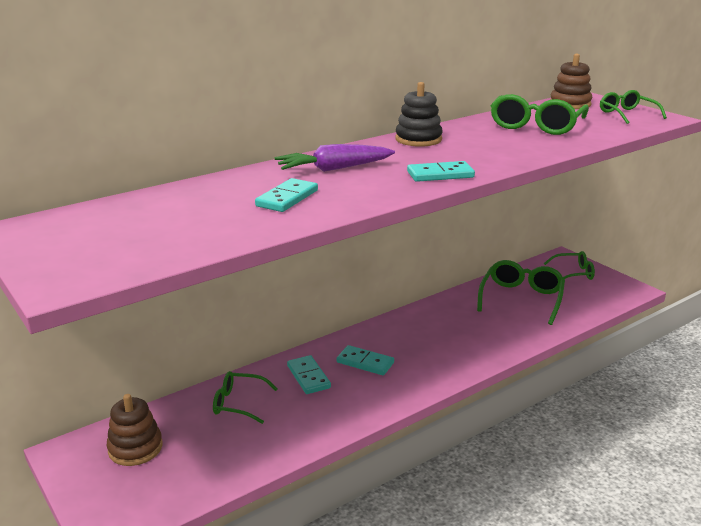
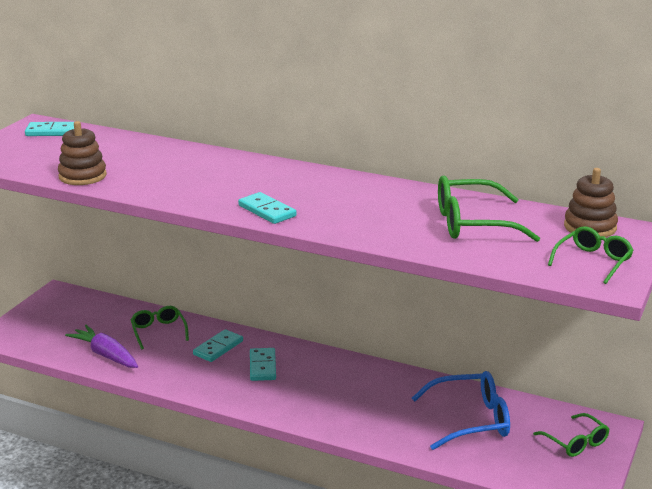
camera: 60 degrees right, 0 degrees up
(135, 448) = (79, 314): brown stacking toy -> brown stacking toy (82, 176)
(287, 198) = (157, 174): turquoise domino -> turquoise domino (52, 131)
(333, 169) = (237, 173): purple carrot -> purple carrot (105, 355)
(418, 139) = (354, 184): black stacking toy -> none
(521, 299) = (469, 420): green glasses -> blue glasses

